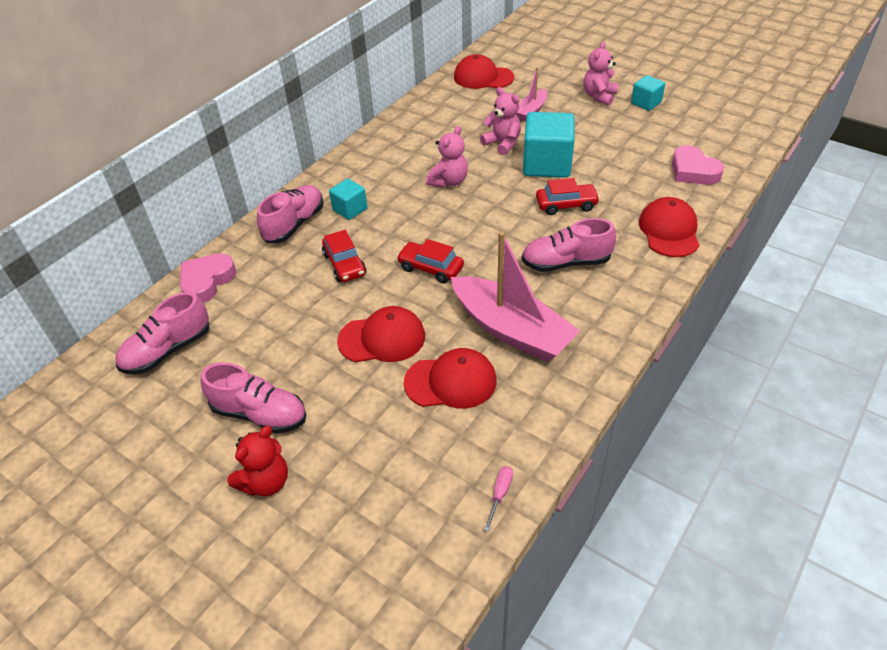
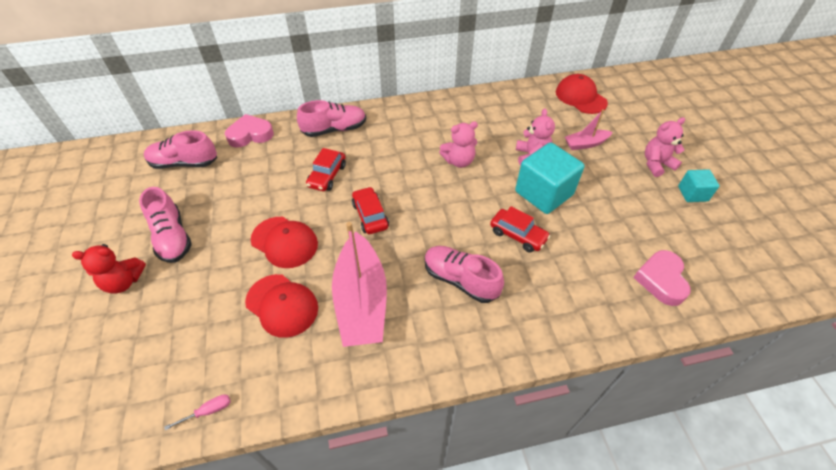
camera: 40 degrees right, 5 degrees up
(350, 209) = (375, 140): turquoise cube -> none
(669, 231) = (573, 315): red cap -> none

